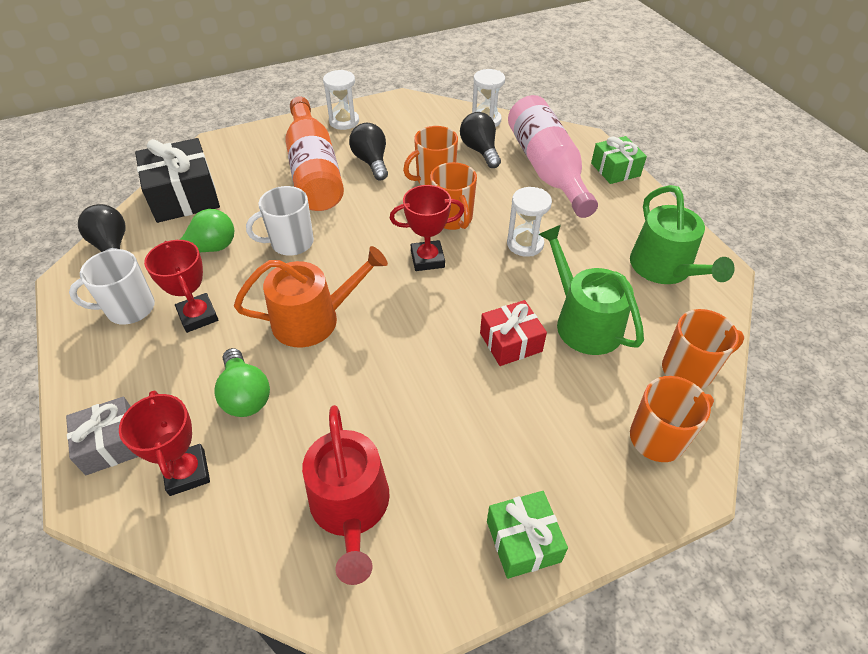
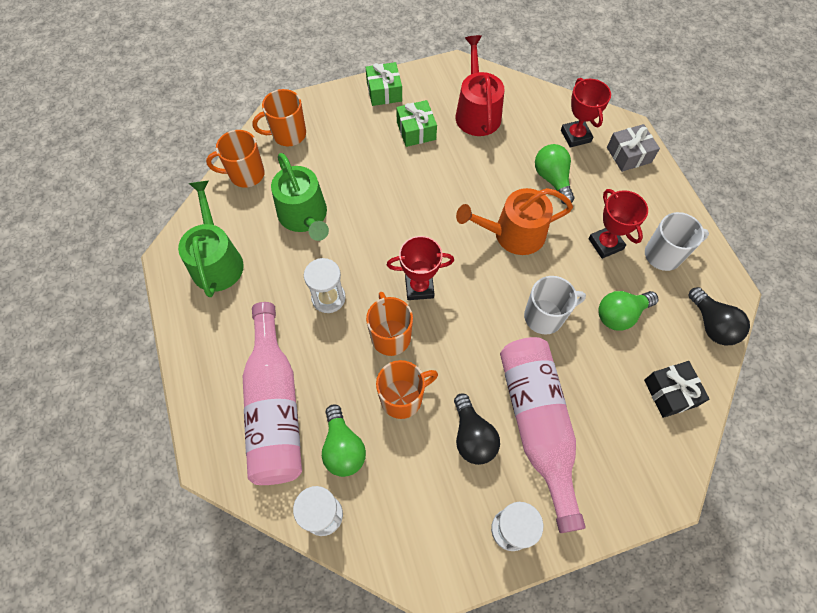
camera: 175 degrees left, 15 degrees up
(184, 196) = (670, 393): black gift -> black gift, size x0.61
(314, 171) = (537, 425): orange bottle -> pink bottle
(480, 150) = (343, 448): black light bulb -> green light bulb
(510, 342) = (364, 204): red gift -> none
(615, 169) = (200, 398): green gift -> green gift (416, 131)

